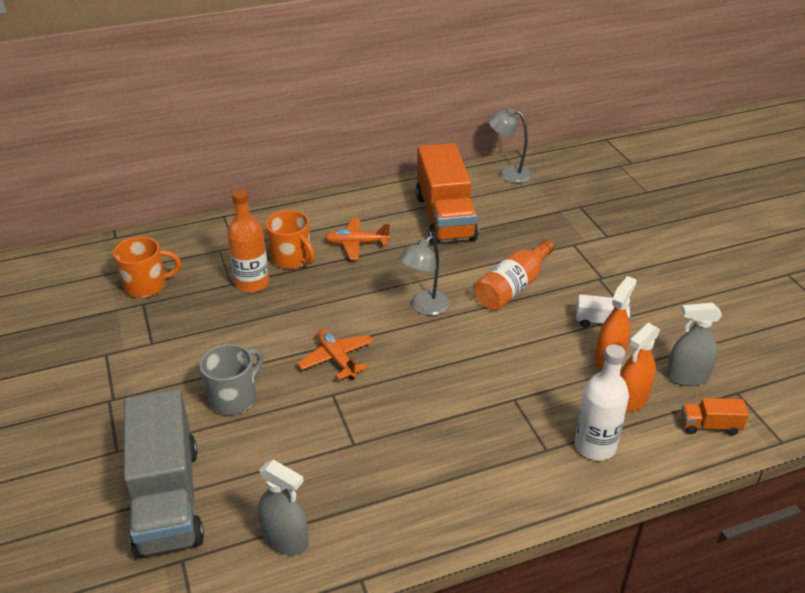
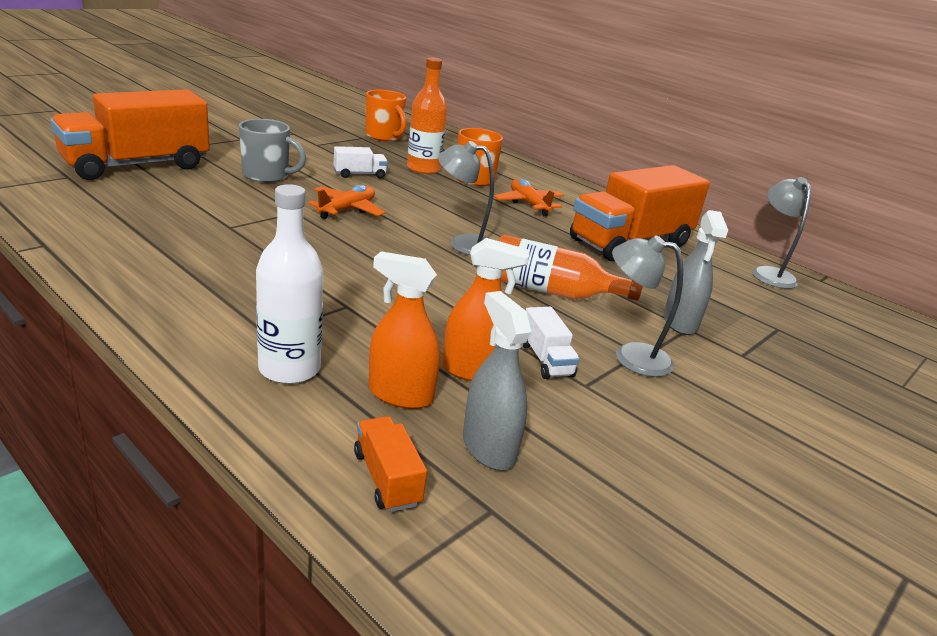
camera: 60 degrees right, 10 degrees down
(167, 499) = (136, 166): grey truck -> orange truck
(252, 331) = (359, 174): none -> white truck
(285, 539) = (94, 209): grey spray bottle -> grey spray bottle (680, 322)
(602, 283) = (630, 356): none -> grey lamp

